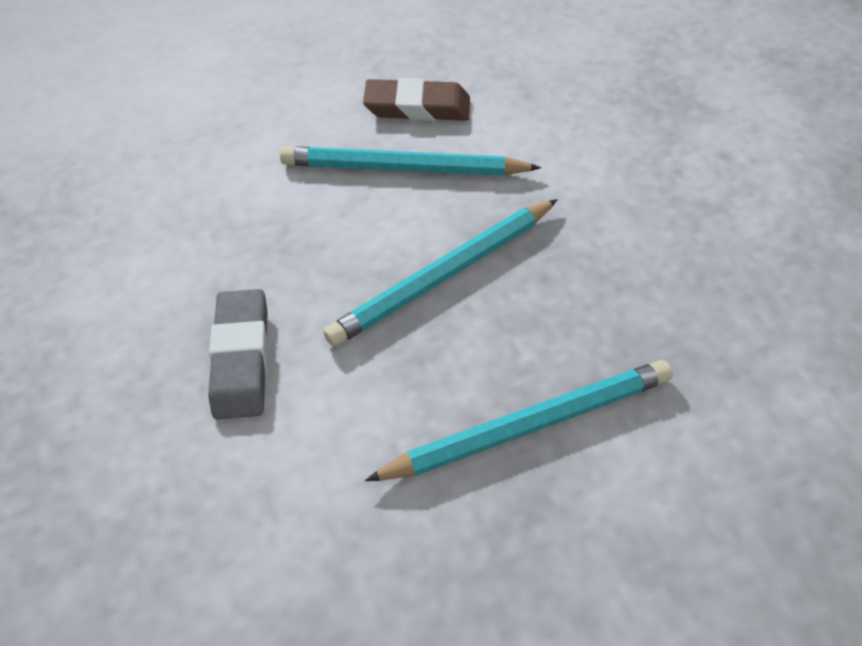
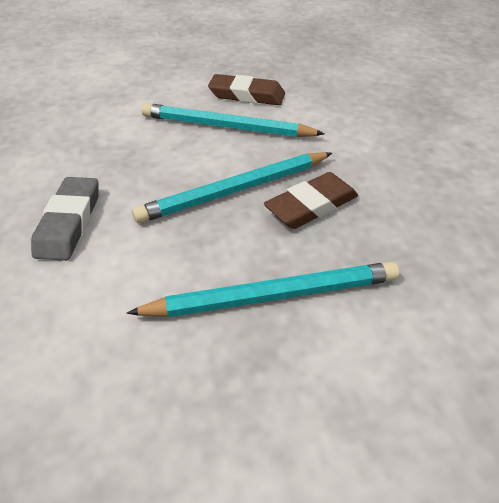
camera: 10 degrees right, 10 degrees down
(546, 285) = (311, 205): none -> brown eraser

